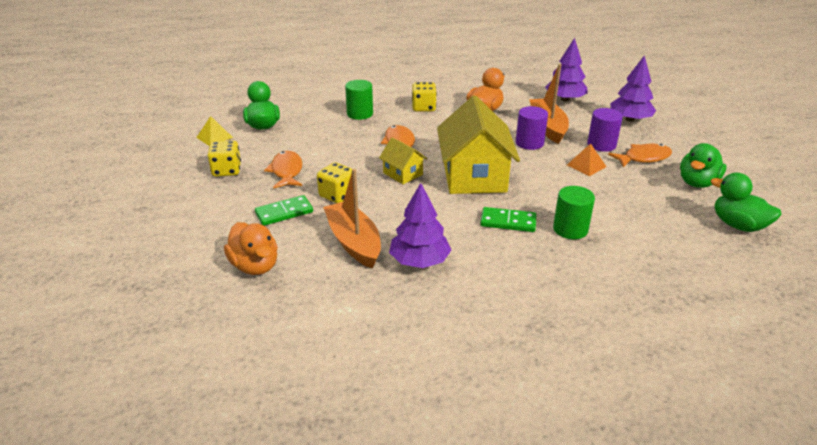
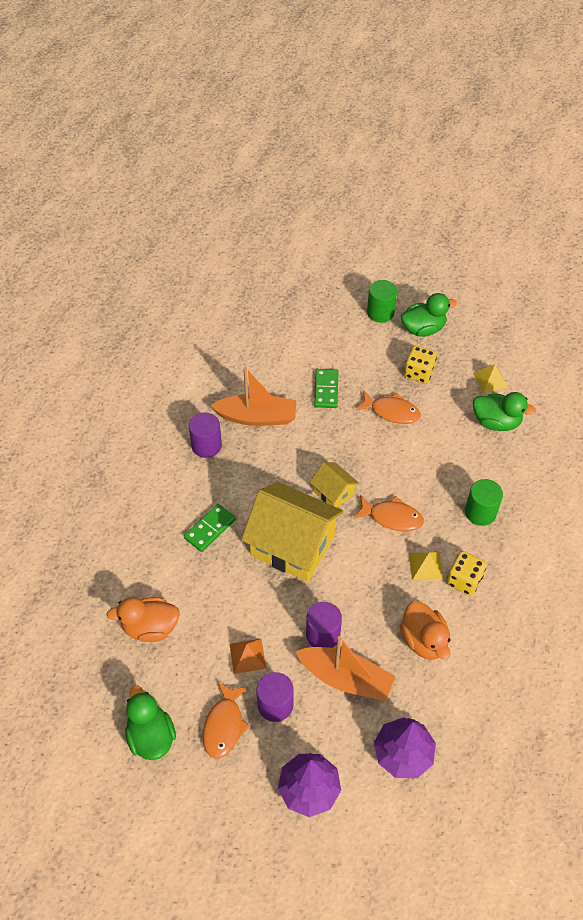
camera: 120 degrees right, 20 degrees up
(255, 266) = (269, 354): orange duck -> orange duck (150, 627)
(337, 195) = (329, 432): yellow dice -> none
(403, 174) = (333, 492): yellow house -> yellow house turned 60 degrees clockwise
(419, 261) = (206, 445): purple tree -> purple cylinder
(428, 122) = (425, 566): none -> yellow pyramid
(570, 229) = (168, 567): green cylinder -> green cylinder (380, 312)
(738, 225) = (75, 706): green duck -> green duck (423, 329)

